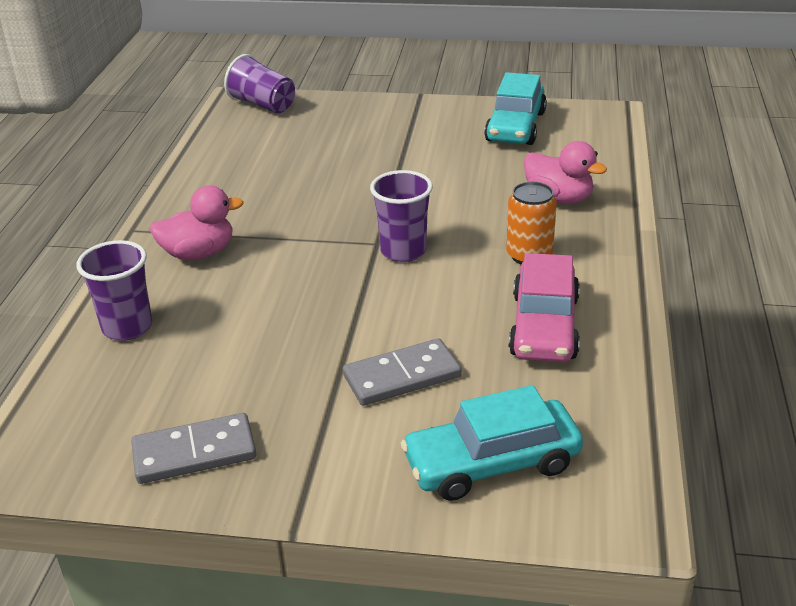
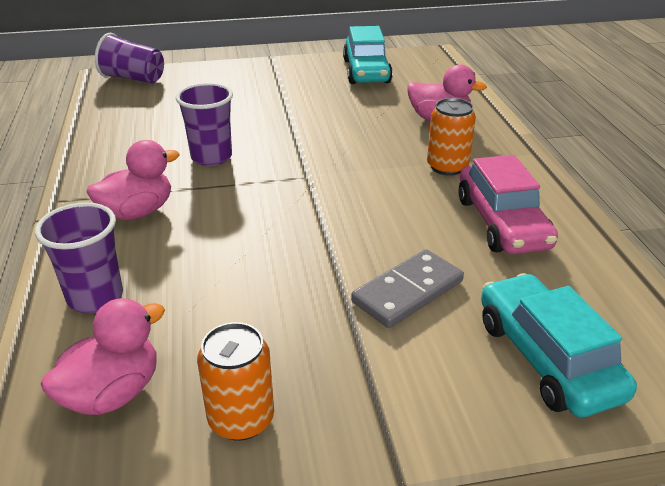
camera: 20 degrees left, 0 degrees up
(105, 410) = (113, 393): none -> pink duck
(194, 453) = (241, 419): grey domino -> orange can
(403, 251) = (336, 180): purple cup -> purple cup (211, 157)
(491, 463) = (547, 358): turquoise car -> turquoise car turned 105 degrees clockwise

